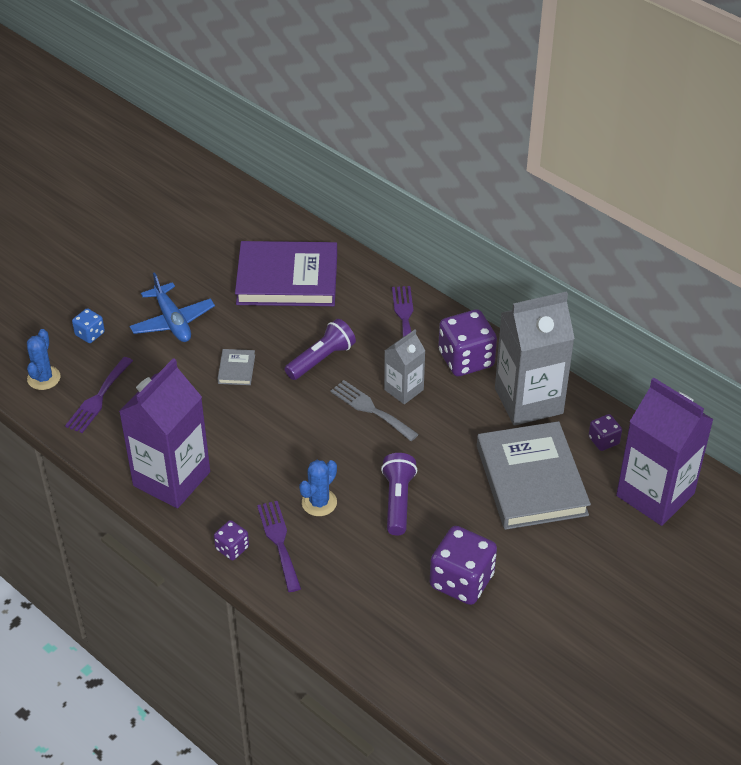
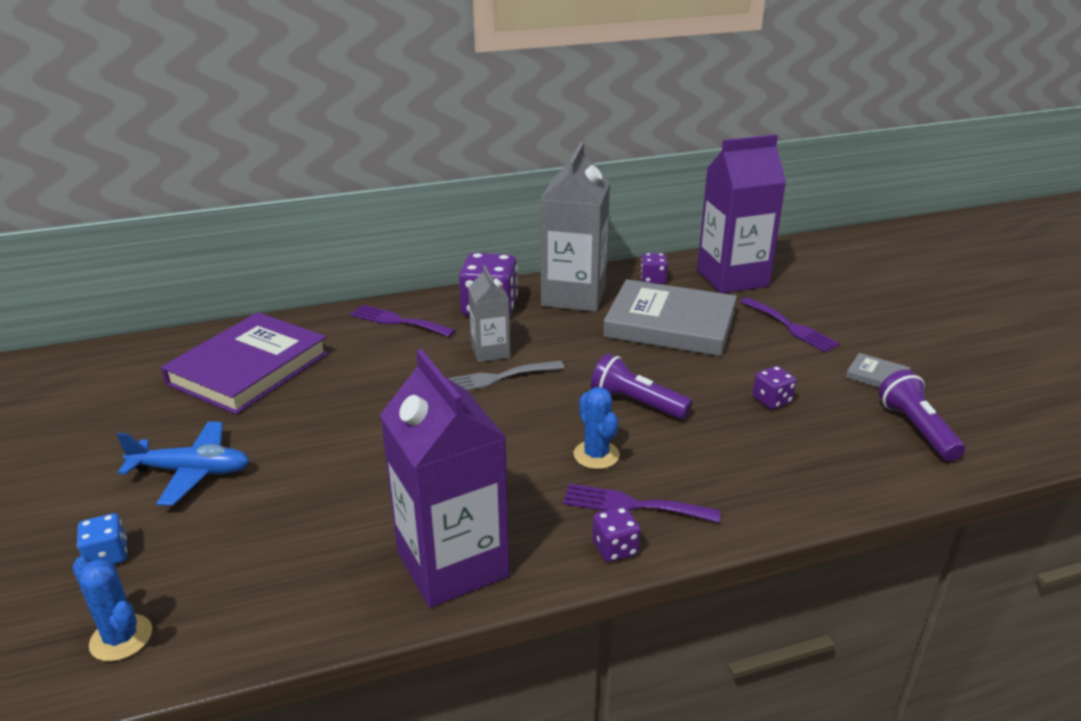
camera: 60 degrees left, 15 degrees down
(98, 398) = (233, 588): purple fork -> purple fork (791, 327)
(236, 369) = (333, 447): grey book -> grey book (877, 376)
(321, 359) = (391, 385): purple flashlight -> purple flashlight (916, 429)
(461, 581) = (772, 400): purple dice -> purple dice, size x0.51

